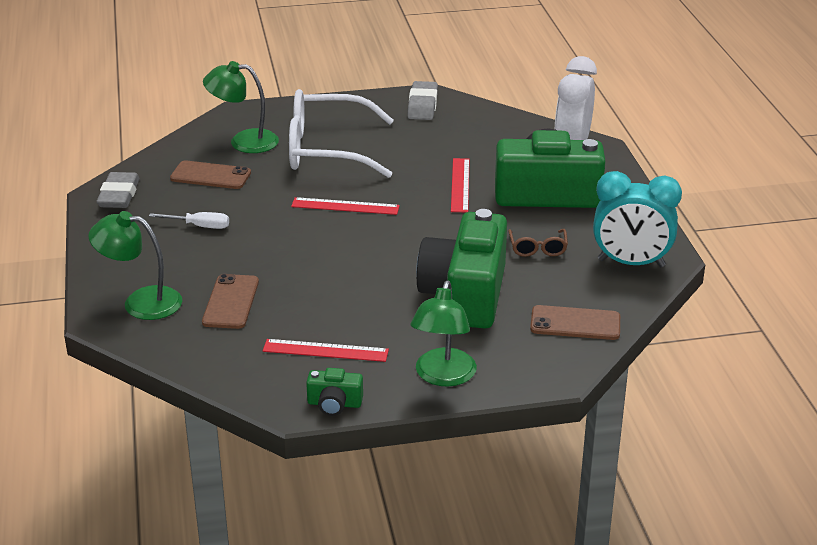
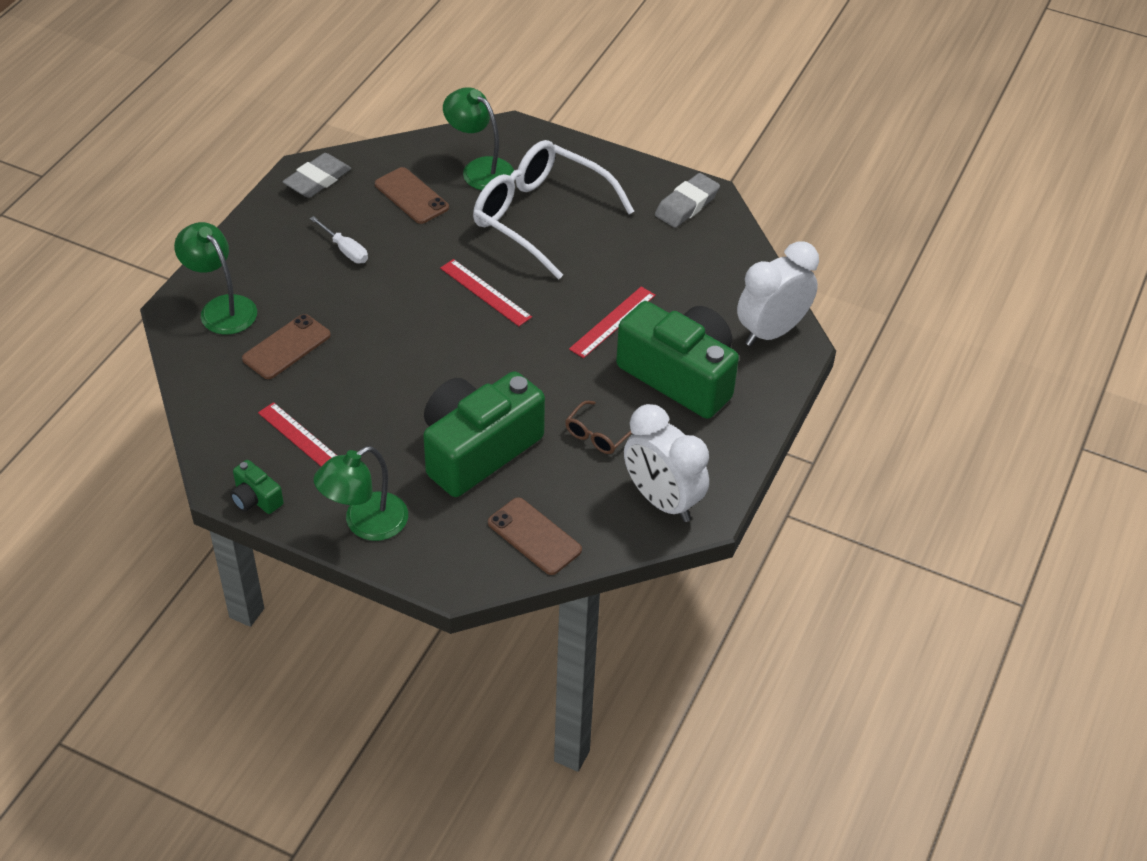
camera: 35 degrees right, 15 degrees up
(631, 263) = (662, 500): turquoise clock -> white clock

